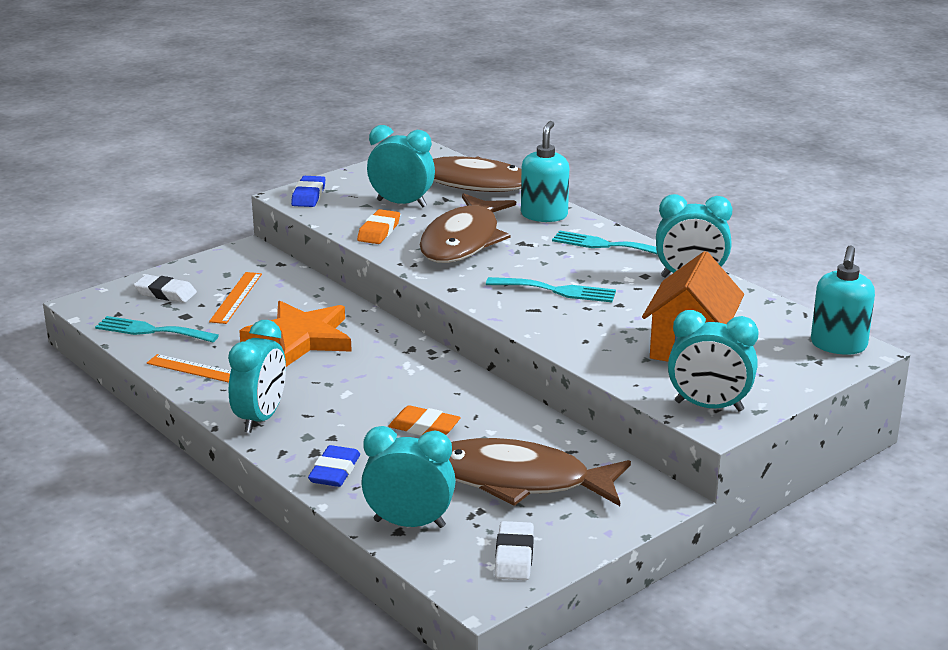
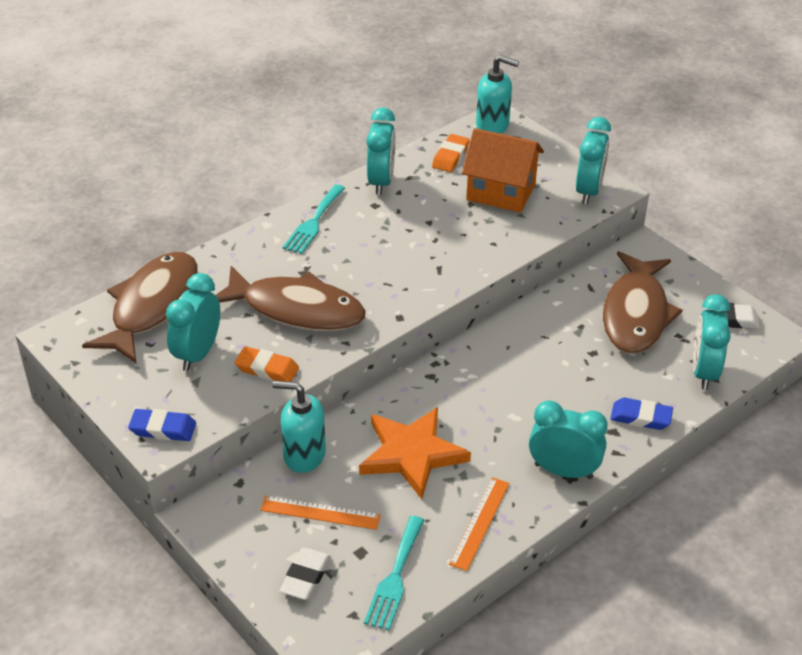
camera: 90 degrees left, 15 degrees up
(424, 427) = (566, 366): orange eraser -> orange eraser (450, 156)
(544, 215) = (242, 256): turquoise soap dispenser -> turquoise soap dispenser (304, 455)
(557, 291) = (404, 254): turquoise fork -> none

